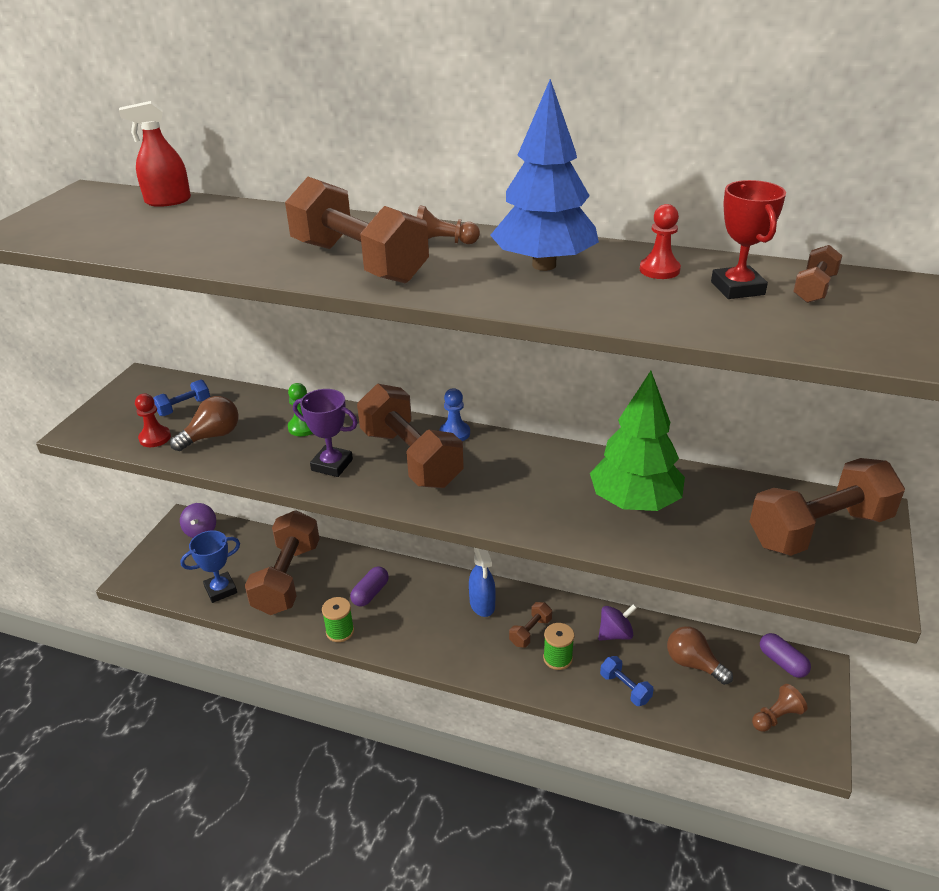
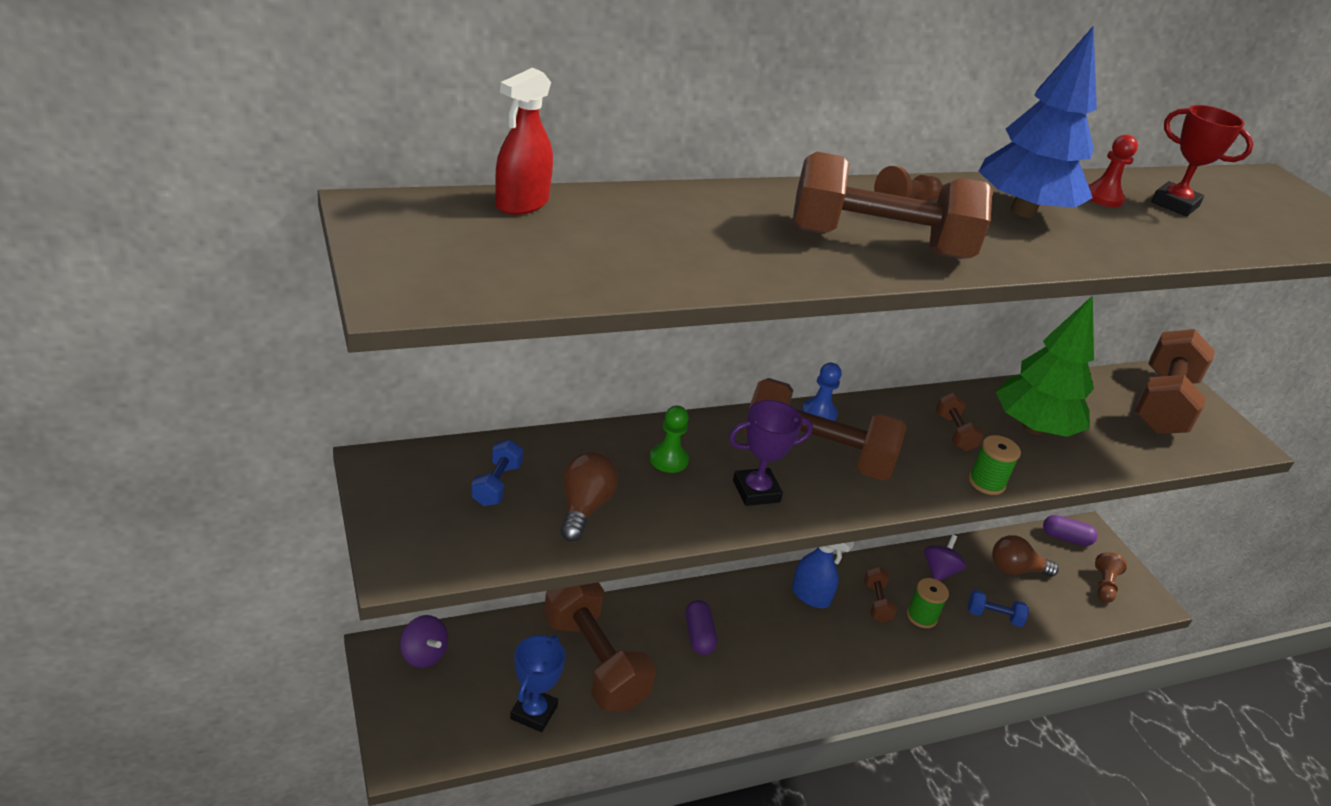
camera: 45 degrees left, 0 degrees up
(155, 438) = (518, 537): red pawn -> none
(340, 631) = (714, 691): green spool -> green spool (986, 483)
(814, 289) = (1213, 194): brown dumbbell -> brown dumbbell (954, 432)

